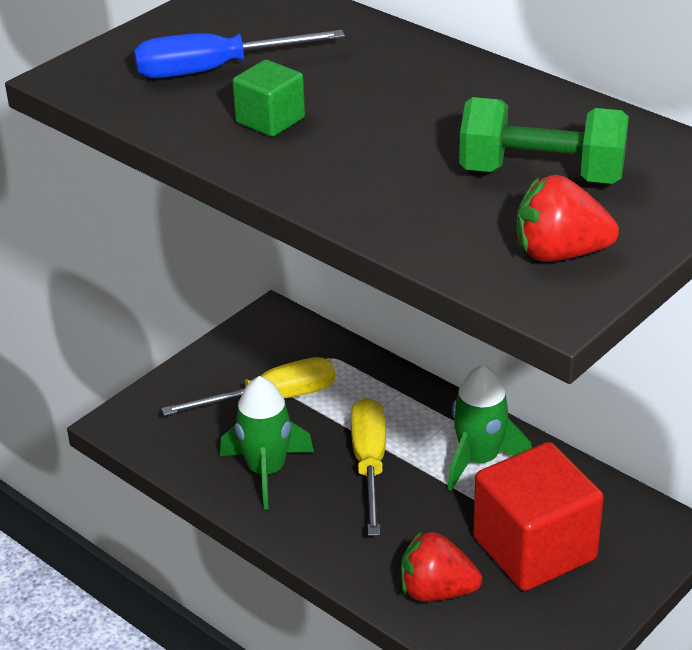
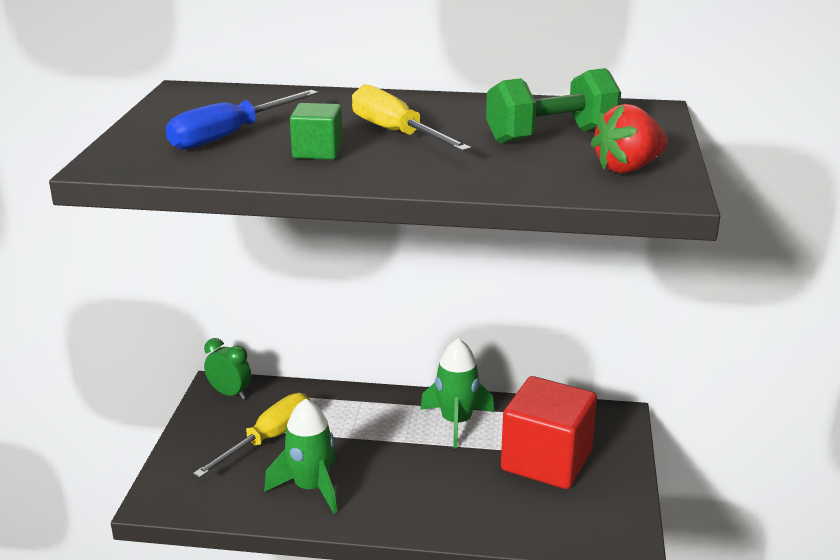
camera: 35 degrees left, 10 degrees down
(277, 330) = (230, 394): none -> green clock
(369, 464) = (384, 454): yellow screwdriver -> yellow screwdriver (396, 133)
(436, 591) = (510, 514): red strawberry -> none

